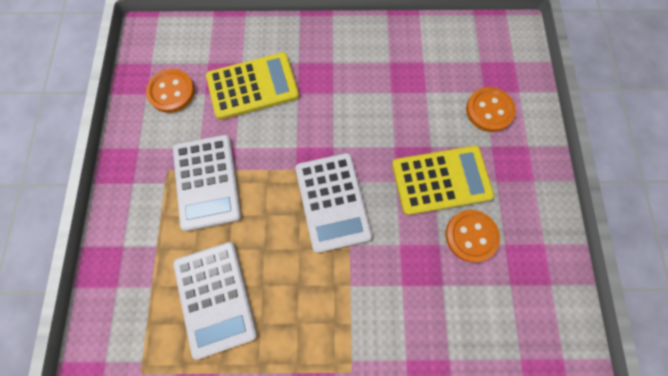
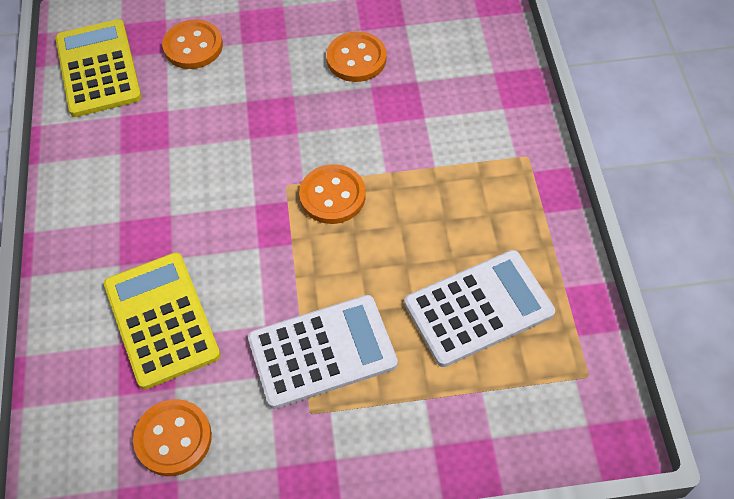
camera: 95 degrees left, 15 degrees down
(332, 202) = (332, 196): white calculator -> orange button
(441, 180) = (290, 88): yellow calculator -> yellow calculator (98, 68)

